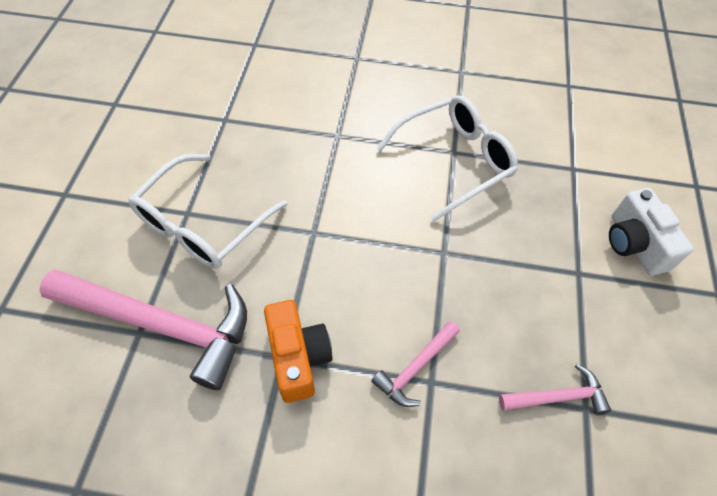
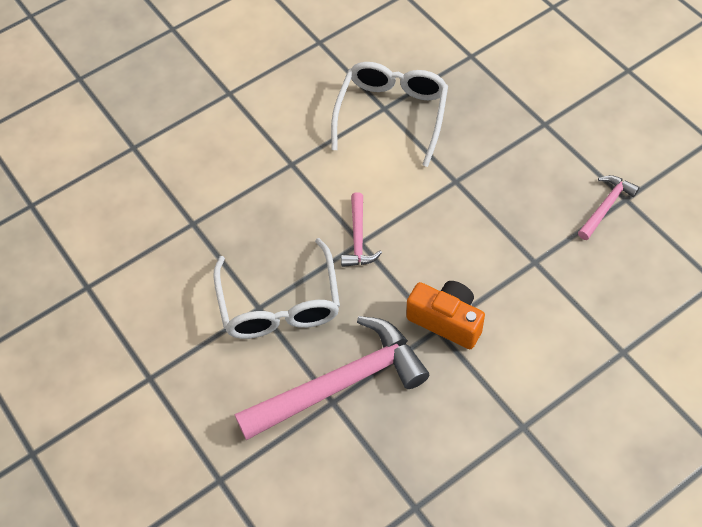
camera: 40 degrees left, 0 degrees up
(415, 368) = (517, 262): pink hammer -> pink hammer (358, 238)
(634, 244) = (555, 77): white camera -> none

